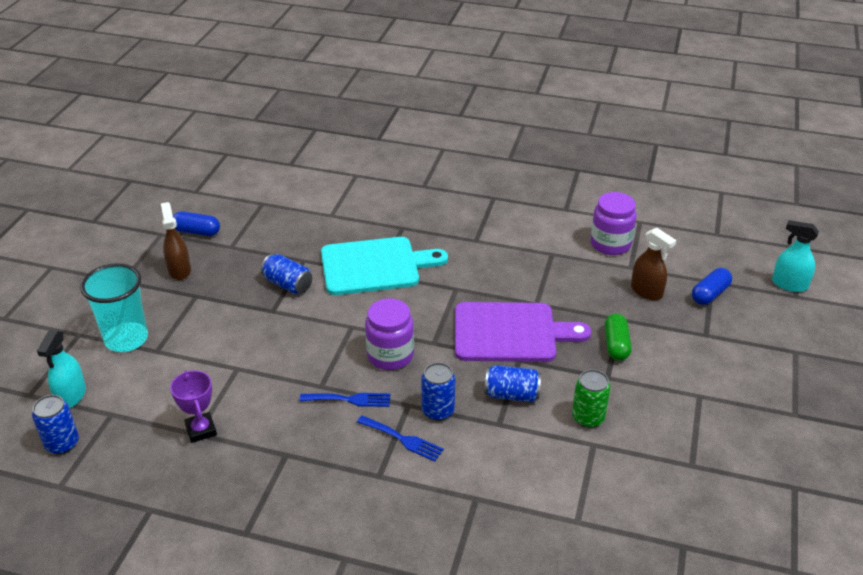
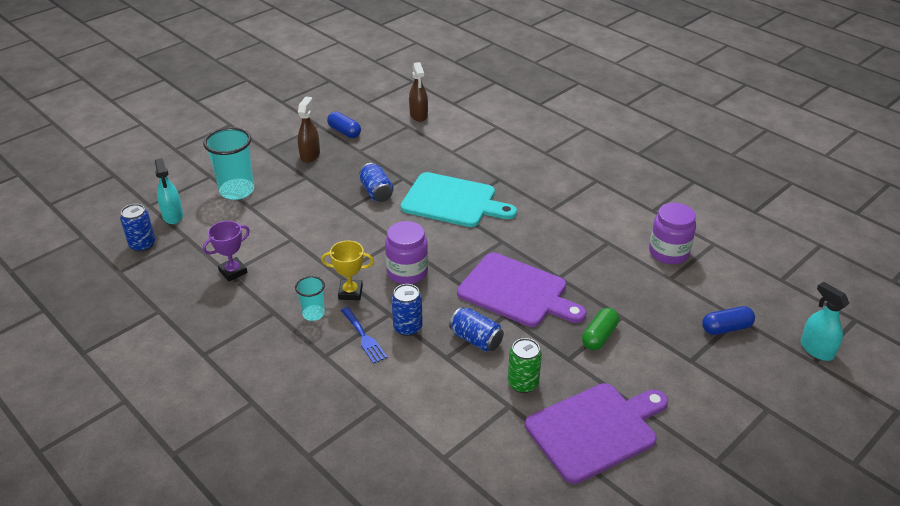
camera: 30 degrees right, 0 degrees up
(71, 396) = (173, 216): turquoise spray bottle -> turquoise spray bottle turned 60 degrees counterclockwise
(201, 430) = (233, 272): purple trophy -> purple trophy turned 45 degrees clockwise
(330, 438) = (313, 314): none -> turquoise cup
(350, 399) = (350, 292): blue fork -> yellow trophy
(646, 291) = (667, 303): brown spray bottle -> brown spray bottle (418, 115)
(682, 432) = (595, 430): none -> purple cutting board

